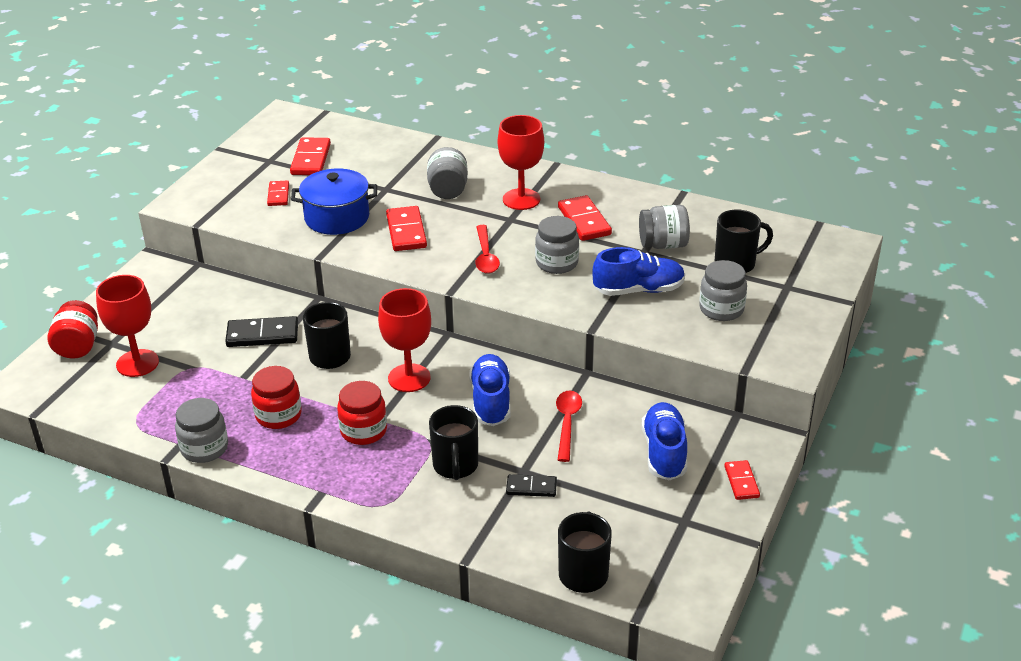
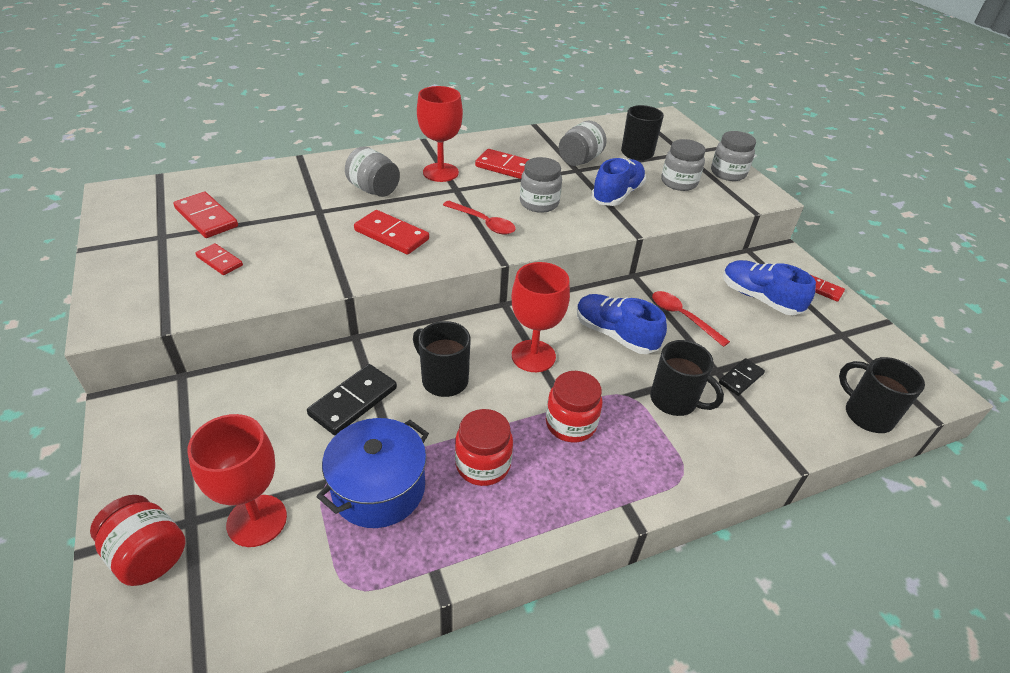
camera: 50 degrees left, 5 degrees up
(204, 448) = (465, 553): grey jar -> grey jar (728, 173)
(337, 217) = (311, 253): blue pot -> blue pot (379, 488)

